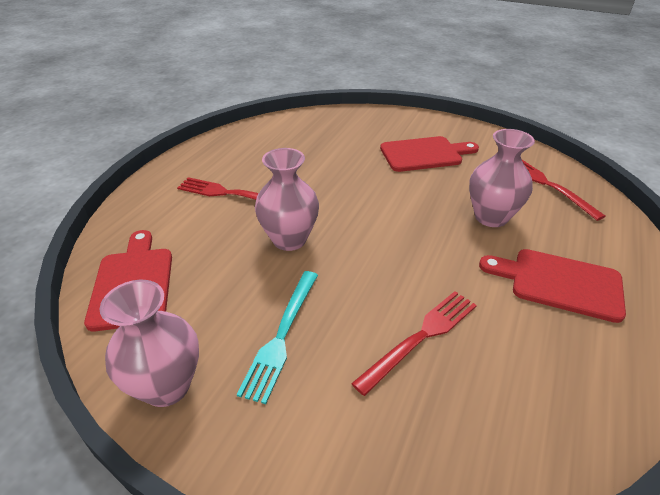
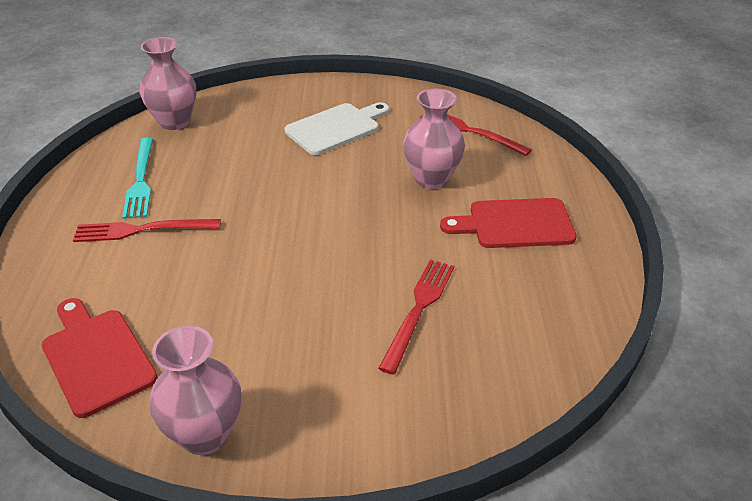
camera: 25 degrees left, 0 degrees up
(281, 335) = (290, 352): turquoise fork -> turquoise fork (140, 180)
(289, 239) = (242, 259): pink vase -> pink vase (174, 122)
(424, 154) = (336, 128): red cutting board -> white cutting board

